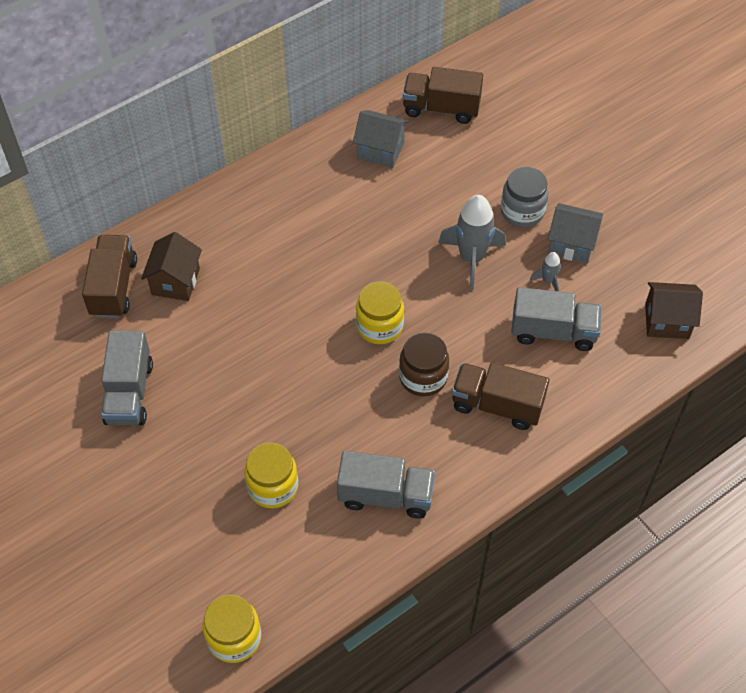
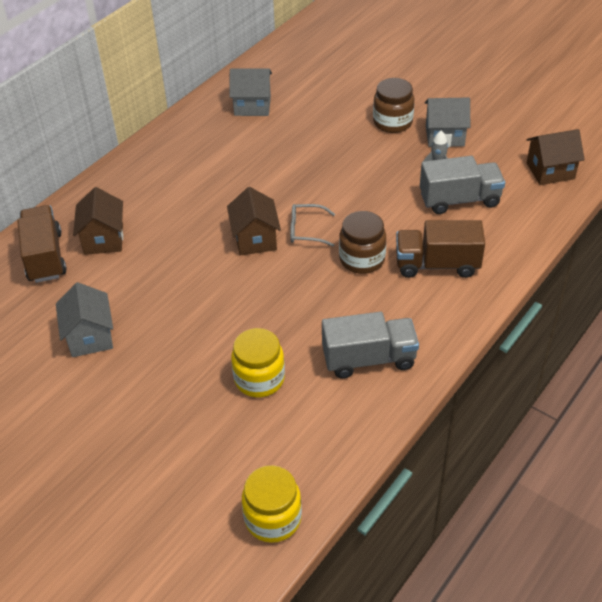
camera: 15 degrees left, 10 degrees down
(129, 393) = (90, 337): grey truck -> grey house
(324, 323) = (255, 239): none -> brown house
(379, 326) = (306, 230): yellow jar -> grey glasses
(441, 108) = (292, 67): brown truck -> none
(471, 258) = (365, 163): grey rocket -> none
(522, 211) = (392, 122): grey jar -> brown jar

